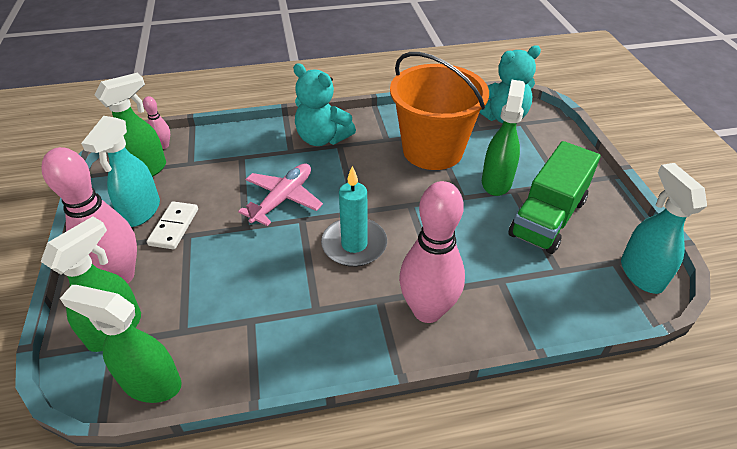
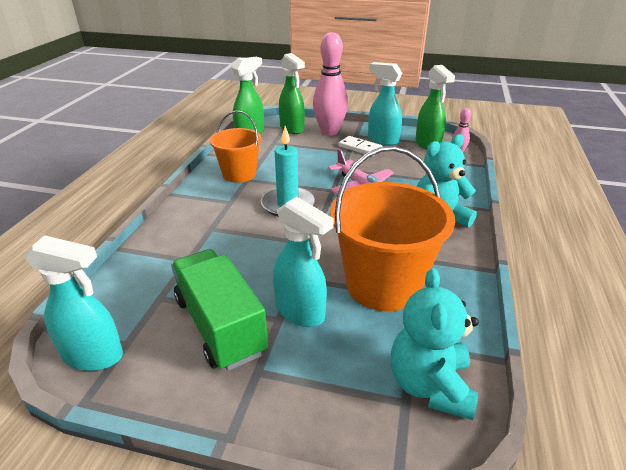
camera: 115 degrees right, 10 degrees down
(306, 325) = (239, 174): none -> orange bucket
(427, 310) = (201, 217): pink bowling pin -> none
(496, 182) = (300, 312): green spray bottle -> turquoise spray bottle

